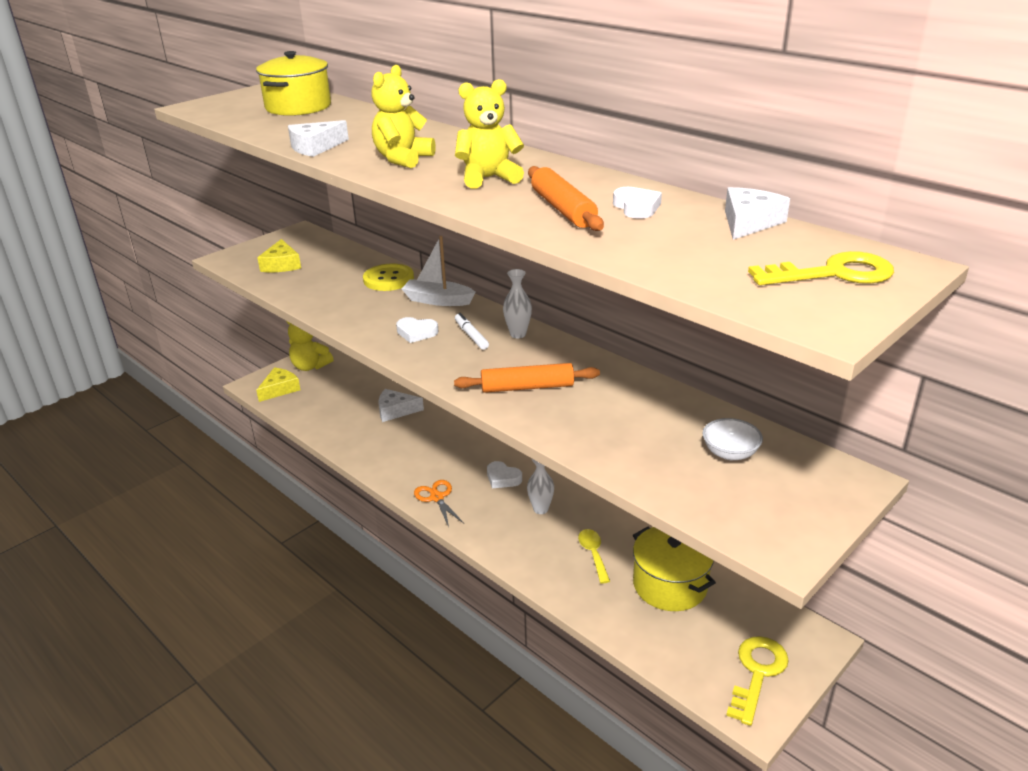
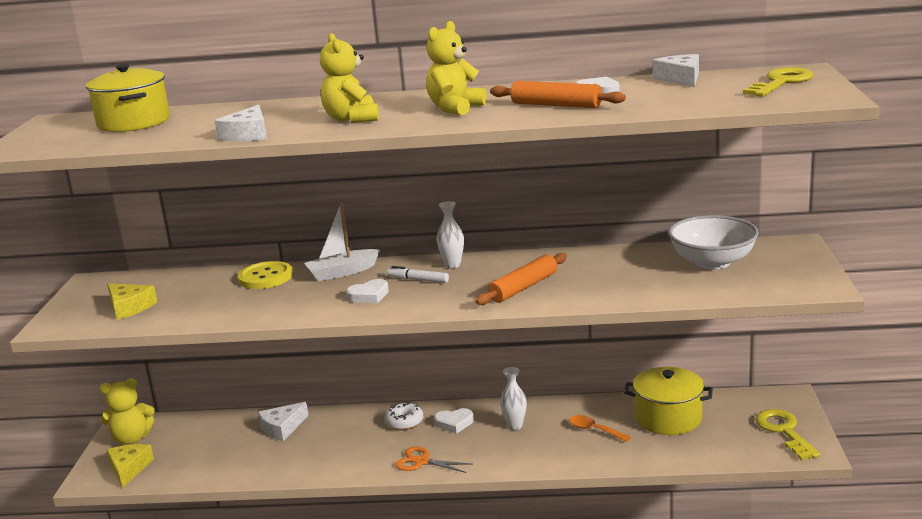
camera: 40 degrees left, 10 degrees down
(472, 455) = (404, 422): none -> white donut
(593, 554) = (594, 430): yellow spoon -> orange spoon
(730, 453) = (712, 262): white bowl -> white bowl, size x1.85

